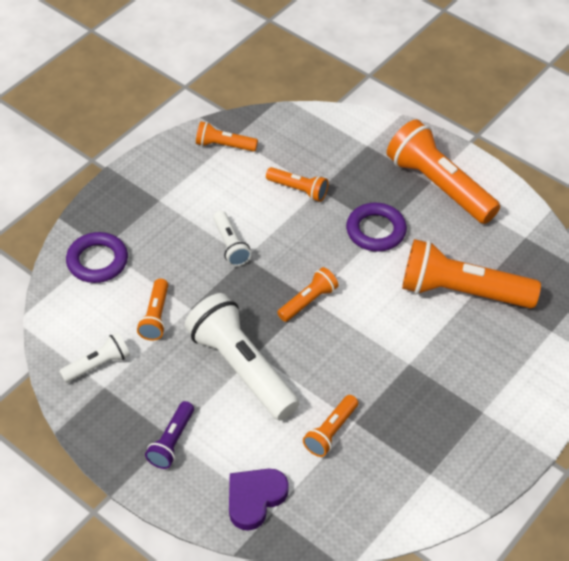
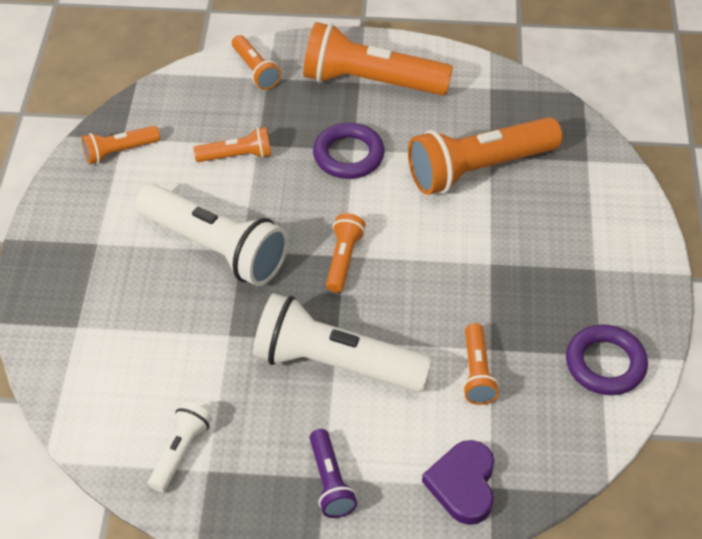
camera: 35 degrees left, 0 degrees up
(97, 261) = (83, 344): purple ring -> purple ring (605, 364)
(155, 316) = (199, 365): orange flashlight -> orange flashlight (255, 70)
(230, 245) = (215, 248): white flashlight -> white flashlight, size x2.00

